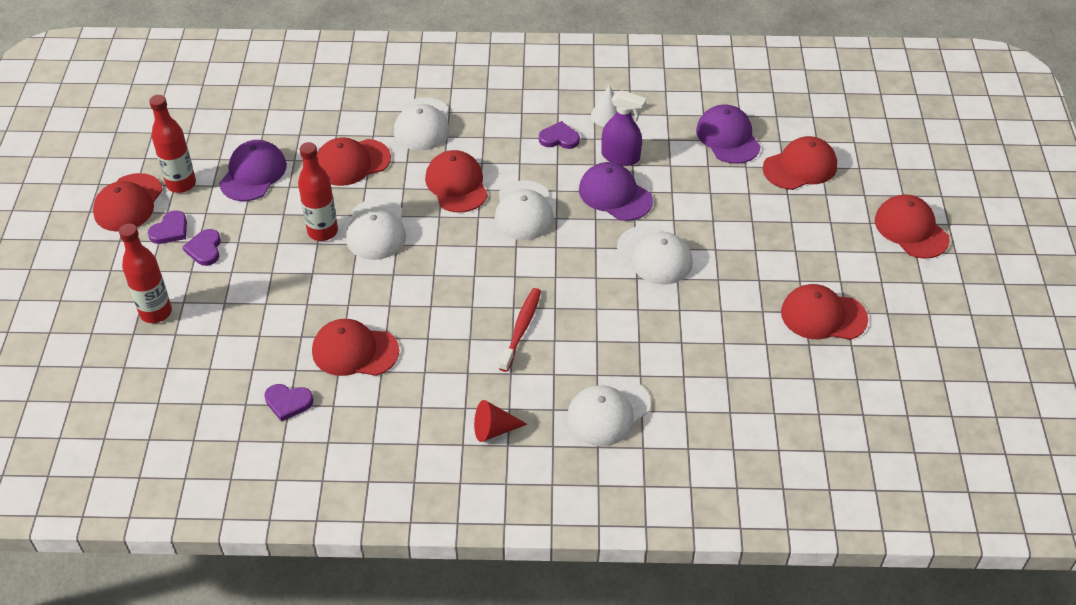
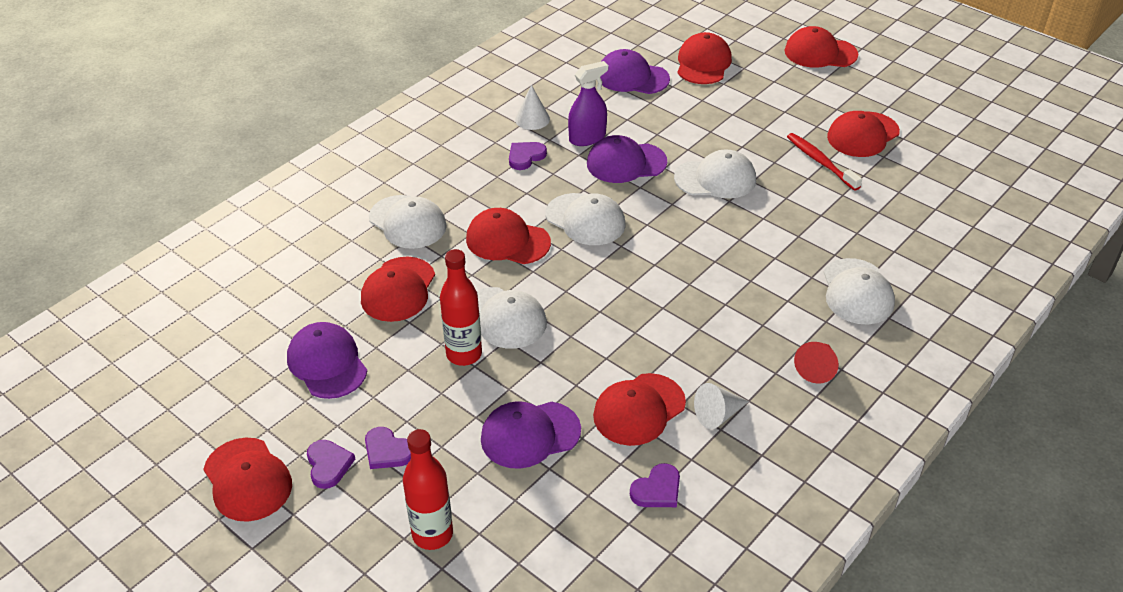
camera: 50 degrees left, 5 degrees down
(181, 184) = (273, 424): red bottle -> none
(280, 308) = (530, 435): none -> purple cap
(390, 397) = (718, 414): none -> white cone
(521, 329) = (719, 292): red toothbrush -> red toothbrush (820, 162)

